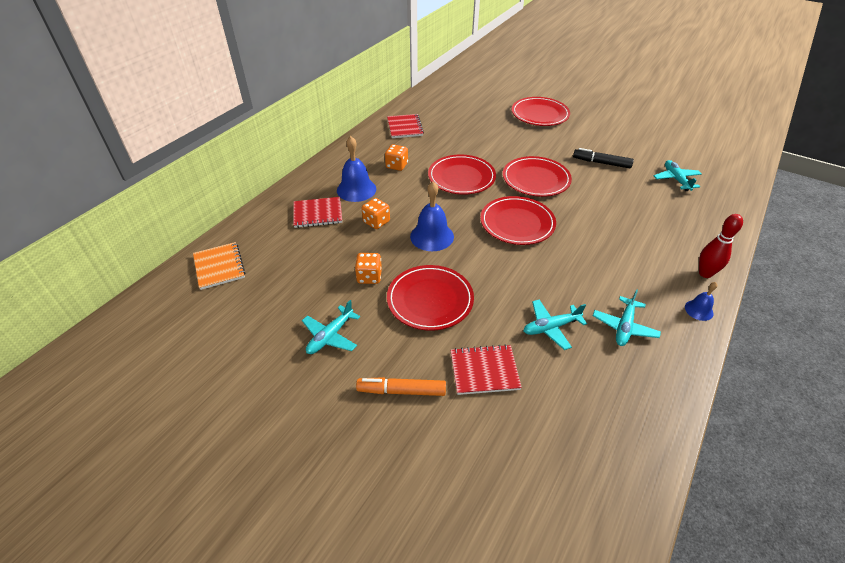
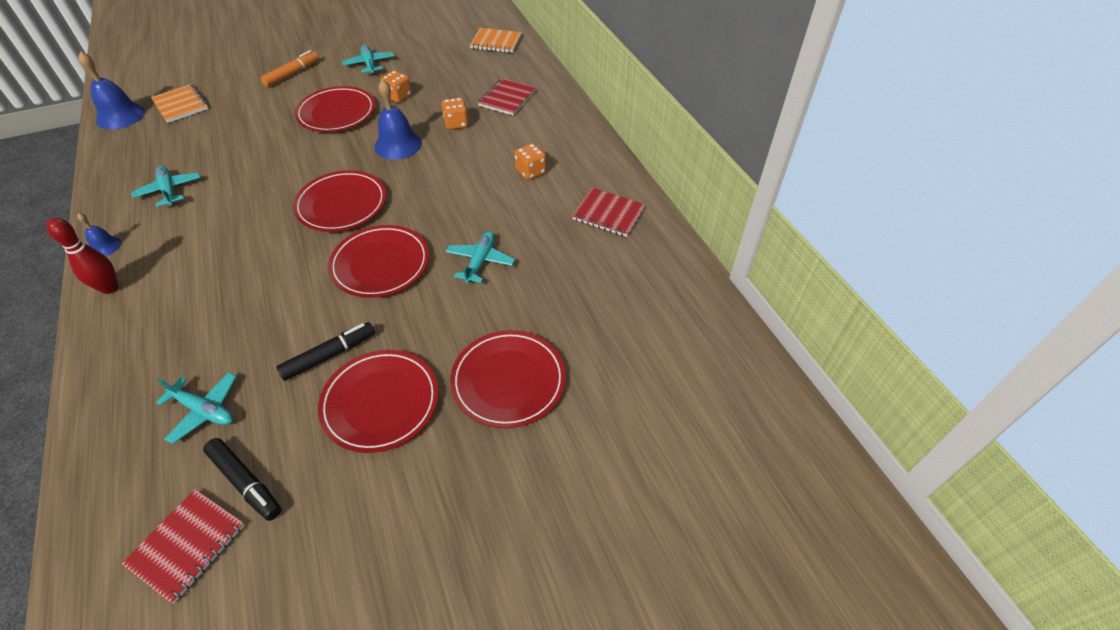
camera: 125 degrees right, 5 degrees up
(356, 189) = (518, 130): blue bell -> blue bell (120, 116)
(461, 177) = (455, 207): red plate -> red plate (380, 402)
(484, 370) = (253, 108): red notebook -> red notebook (187, 545)
(545, 447) = (181, 105): none -> orange notebook
(551, 327) = (229, 154): turquoise plane -> turquoise plane (480, 261)
(671, 149) = (245, 482): none -> black marker

